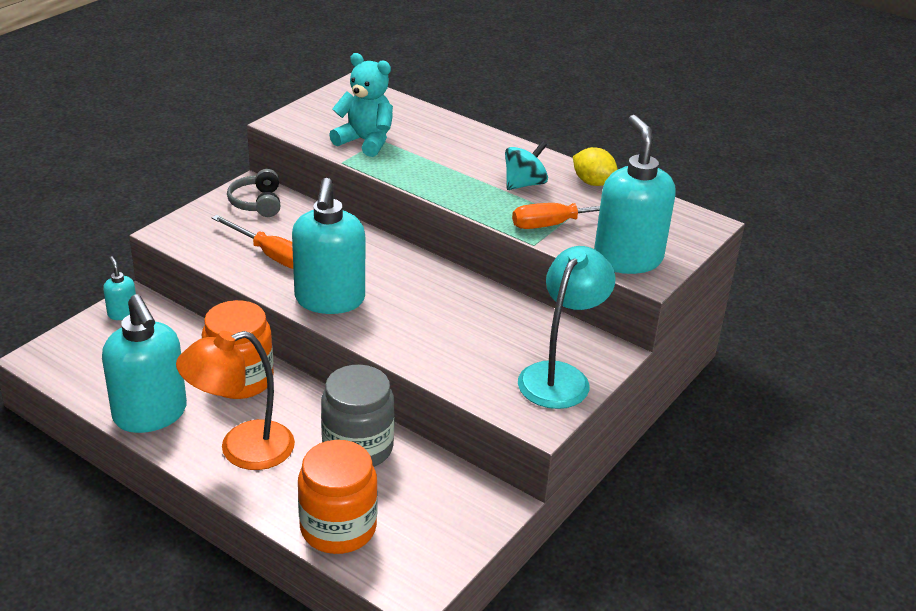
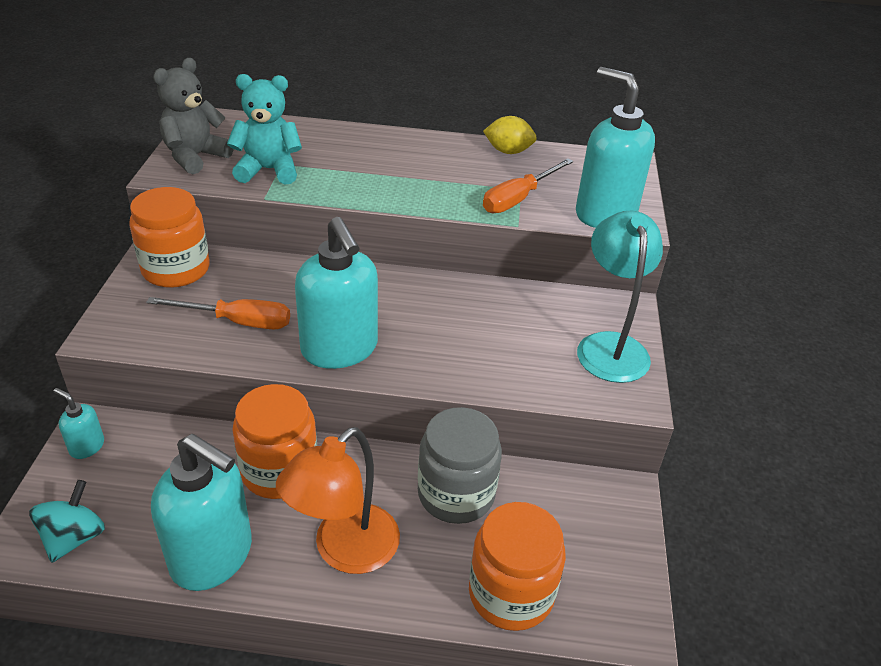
camera: 30 degrees left, 5 degrees up
(257, 203) = (176, 269): grey headphones -> orange jar
(317, 116) = (195, 157): none -> grey teddy bear
(524, 184) = (453, 170): turquoise spinning top -> turquoise spinning top (74, 538)

